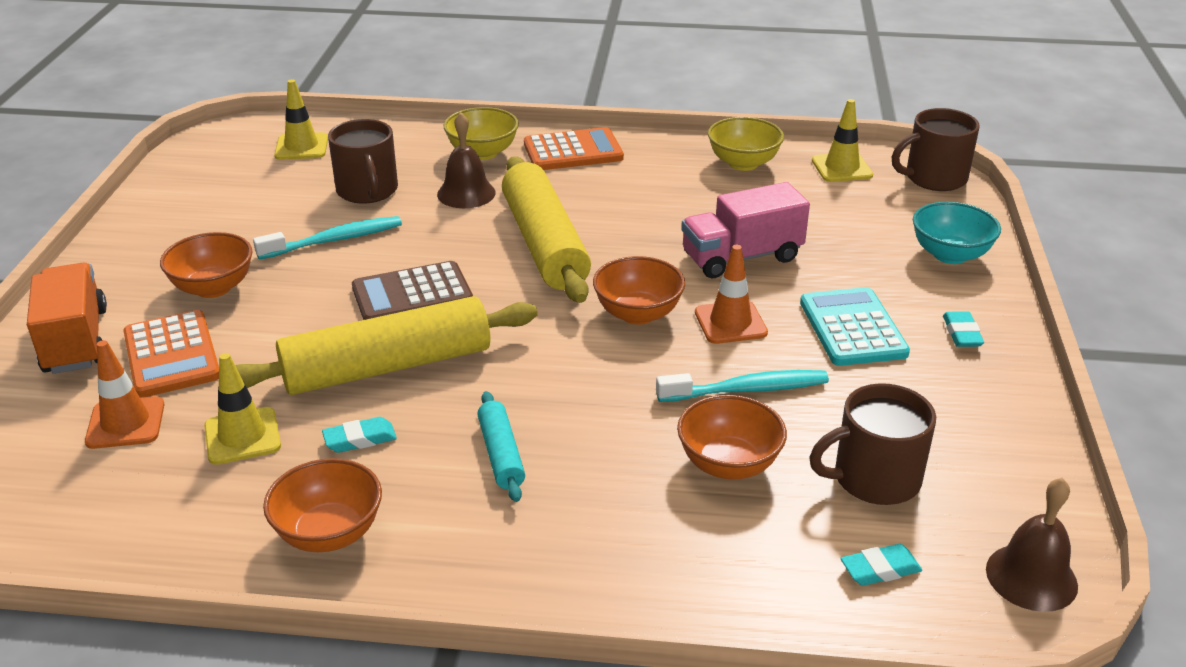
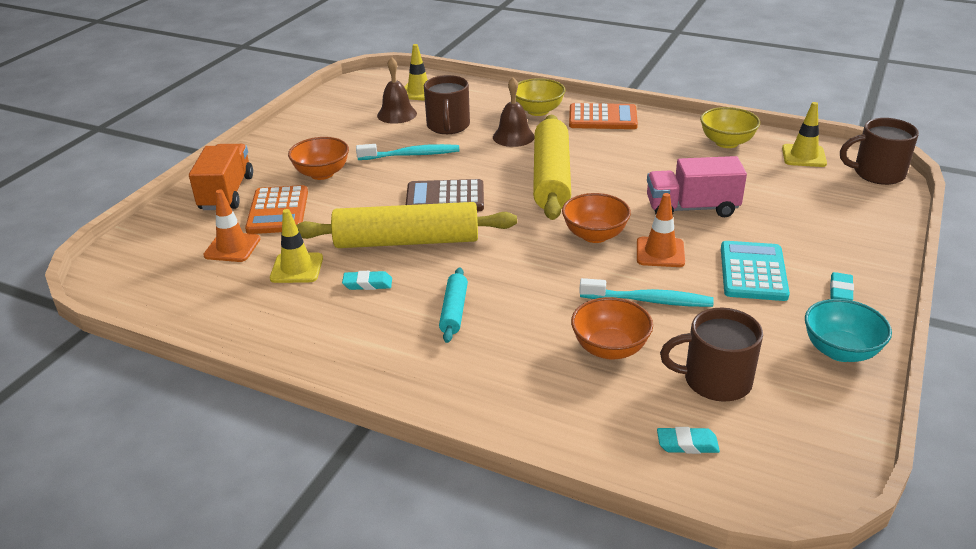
camera: 20 degrees right, 0 degrees up
(329, 533) = (321, 338): orange bowl -> none
(950, 255) = (861, 232): turquoise bowl -> turquoise bowl (840, 351)
(1031, 577) = (805, 476): brown bell -> brown bell (397, 114)

